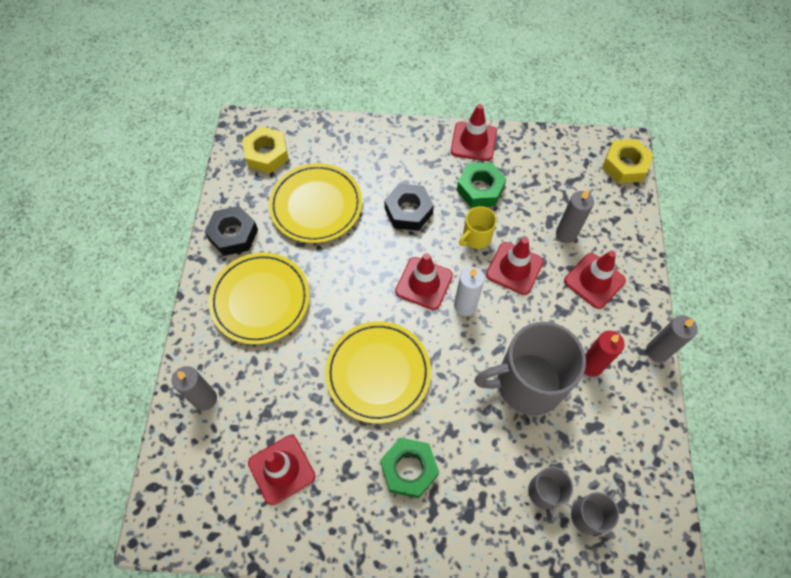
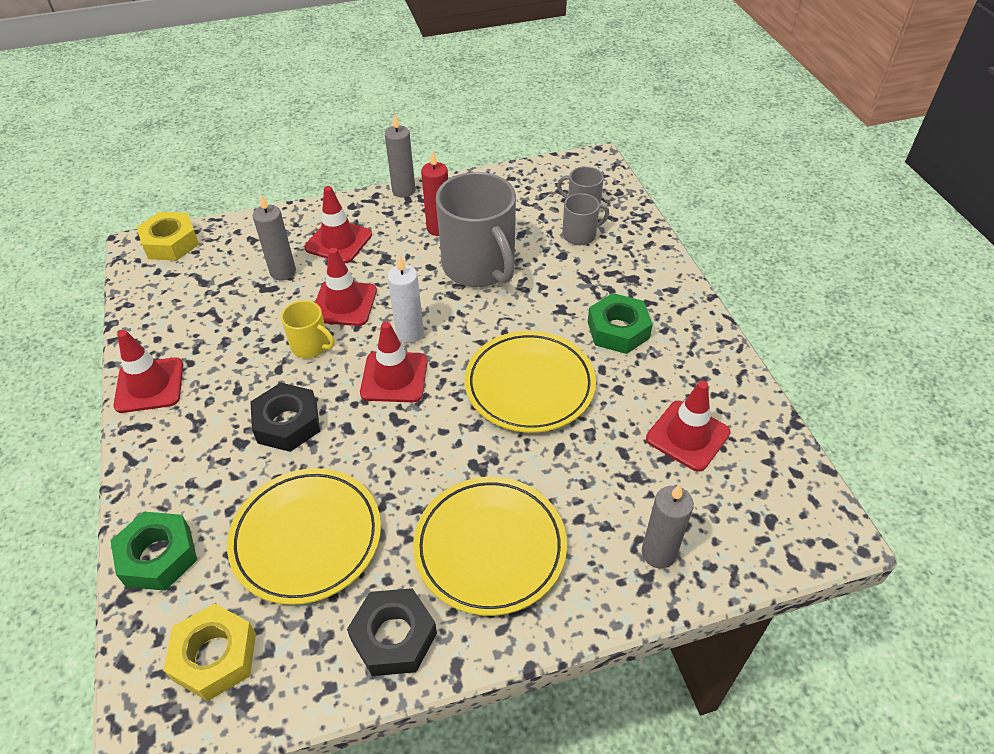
camera: 110 degrees left, 15 degrees down
(480, 189) = (233, 359): green nut -> green nut (158, 556)

